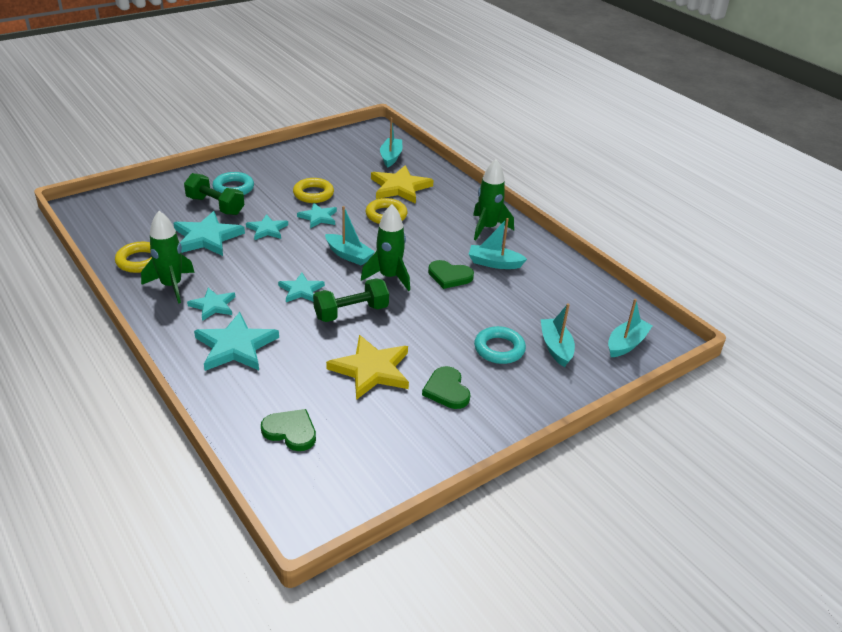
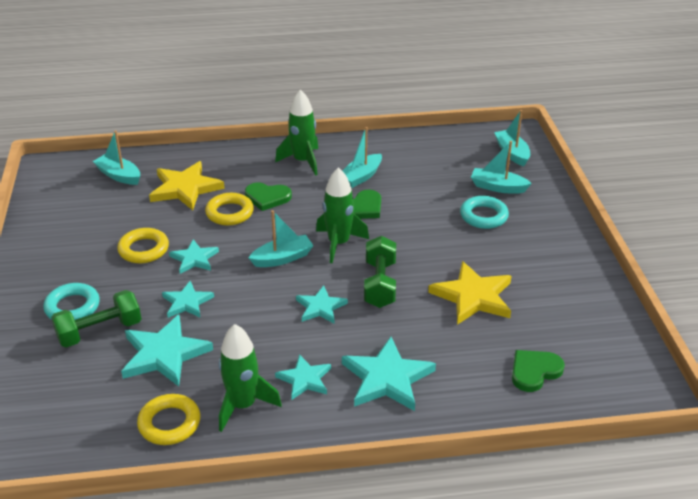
camera: 60 degrees left, 0 degrees up
(447, 390) = (522, 262): green heart -> green heart (267, 197)

